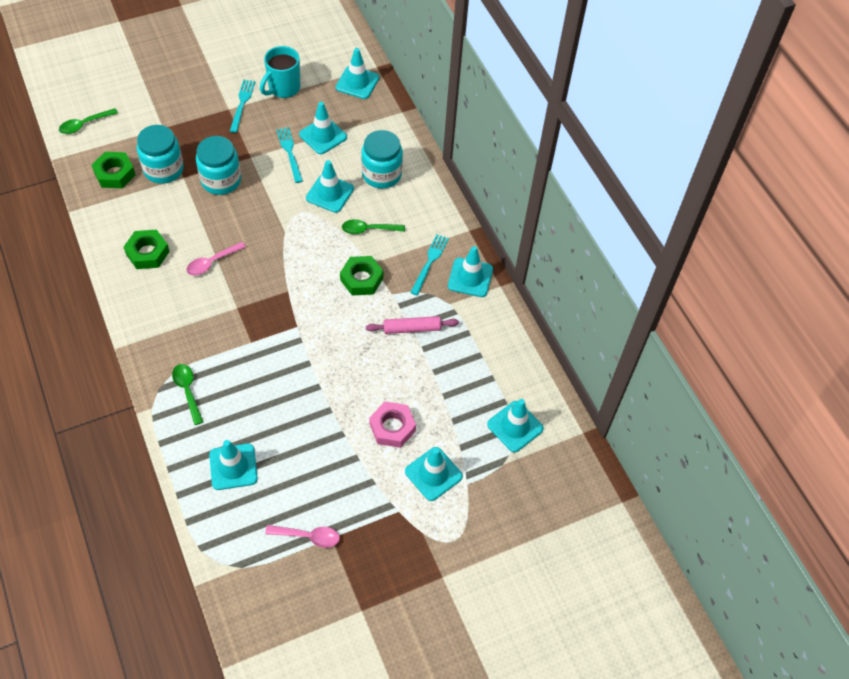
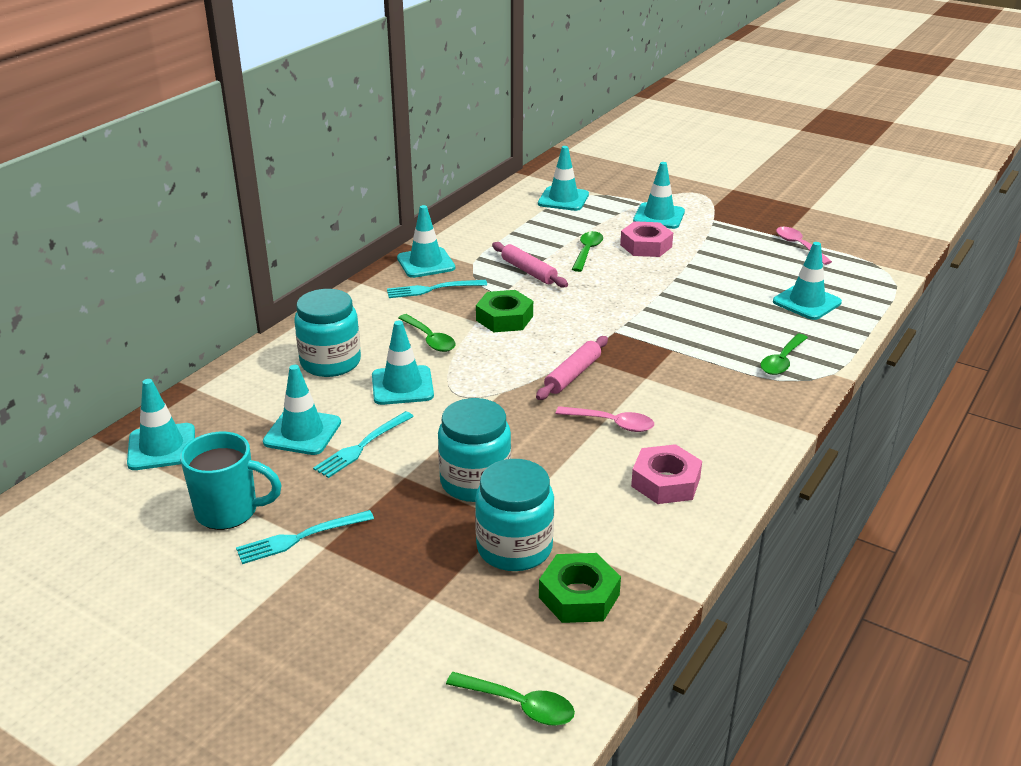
camera: 120 degrees left, 25 degrees down
(147, 253) = (666, 482): green nut -> pink nut
(271, 274) = (573, 375): none -> pink rolling pin
(413, 383) = (587, 251): none -> green spoon

